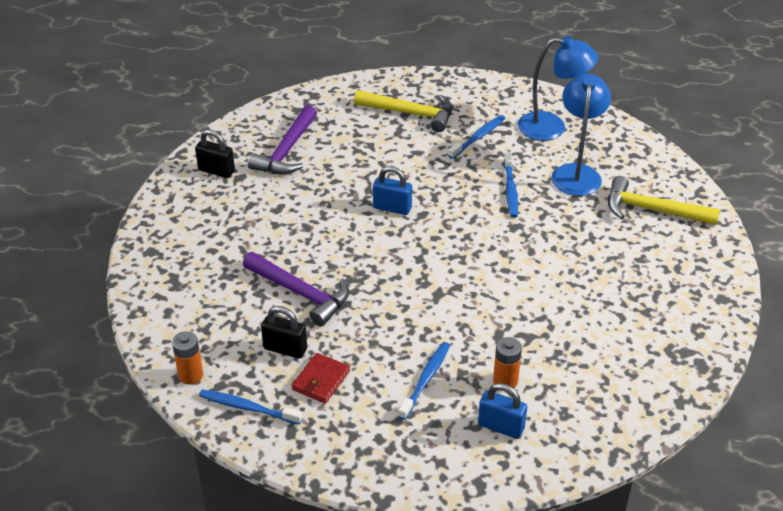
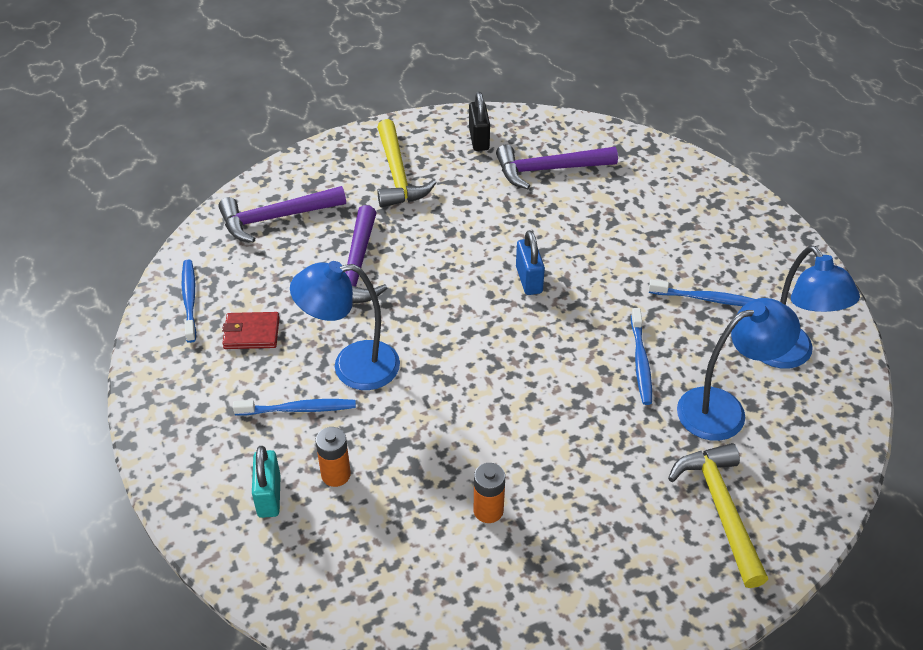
camera: 60 degrees right, 5 degrees up
(190, 375) = (207, 246): orange battery -> orange battery (488, 510)
(196, 319) = (275, 218): none -> purple hammer
(285, 349) = (276, 291): black padlock -> none
(404, 333) = (352, 366): none -> blue lamp
(411, 113) = (693, 229): yellow hammer -> yellow hammer (398, 175)
(501, 426) = (269, 496): blue padlock -> turquoise padlock
(510, 189) = (640, 361): blue toothbrush -> blue toothbrush turned 60 degrees counterclockwise

